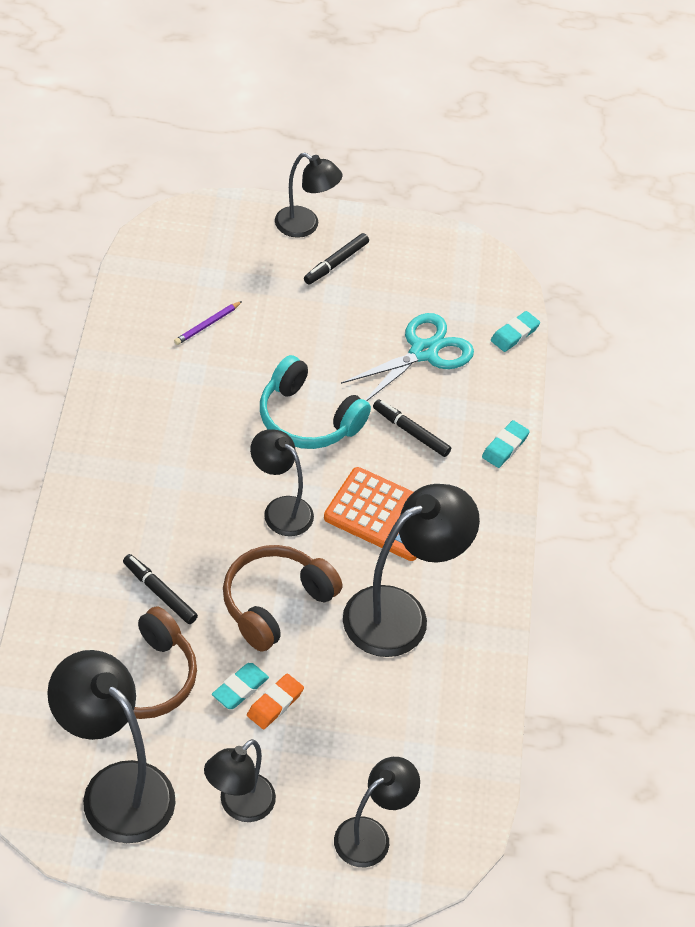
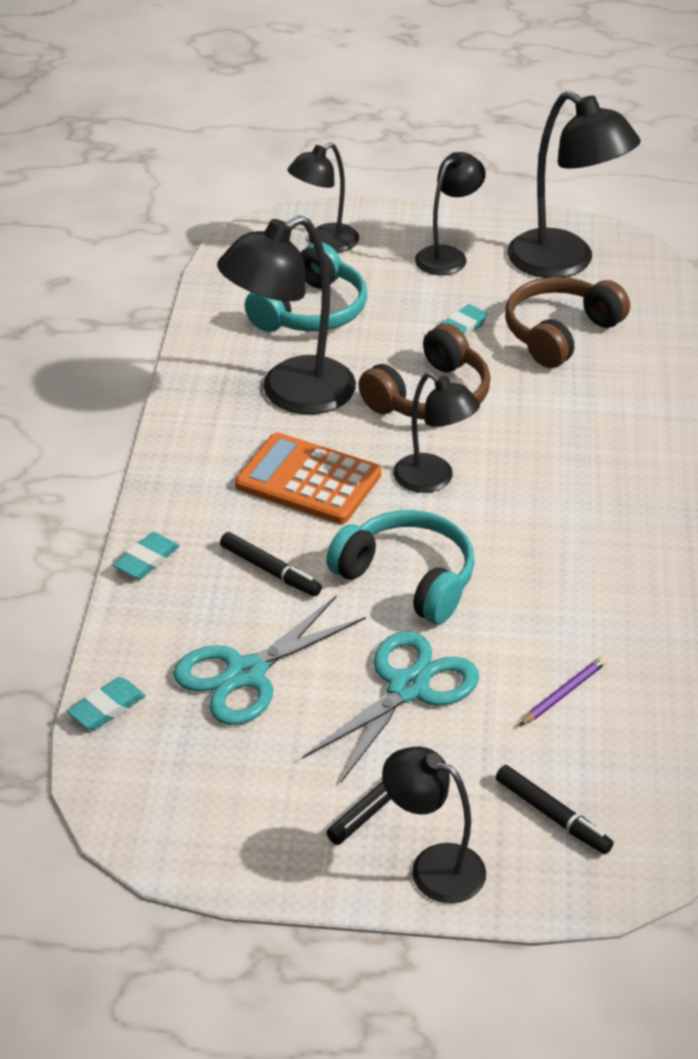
camera: 175 degrees left, 10 degrees down
(159, 593) = (558, 399): black marker -> black marker (552, 816)
(275, 704) = (422, 321): orange eraser -> none
(313, 335) = (408, 688): none -> turquoise scissors
(384, 724) = (311, 311): none -> turquoise headphones

